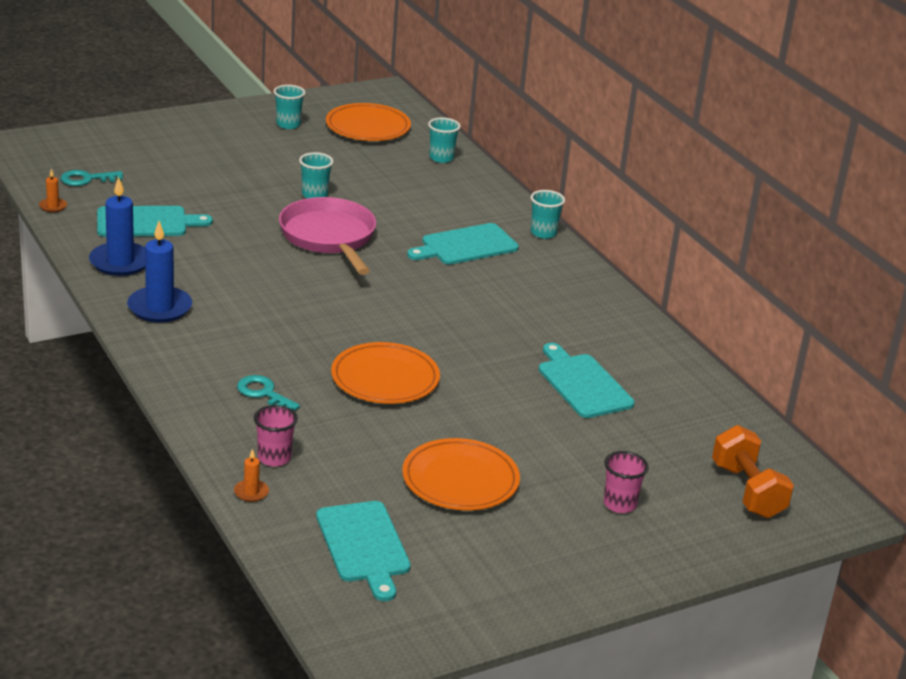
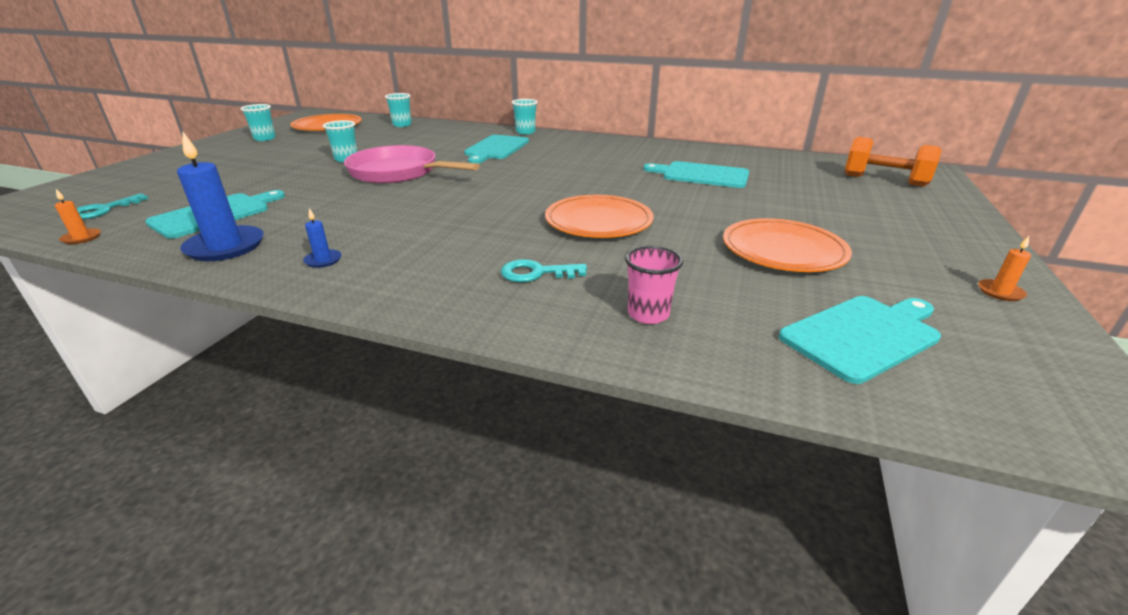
camera: 40 degrees left, 0 degrees up
(159, 308) = (323, 260): blue candle -> blue candle, size x0.47
(251, 492) = (696, 356): orange candle -> orange candle (1000, 292)
(363, 545) = (863, 335): turquoise cutting board -> turquoise cutting board turned 60 degrees counterclockwise
(619, 504) = (872, 215): pink cup -> none

